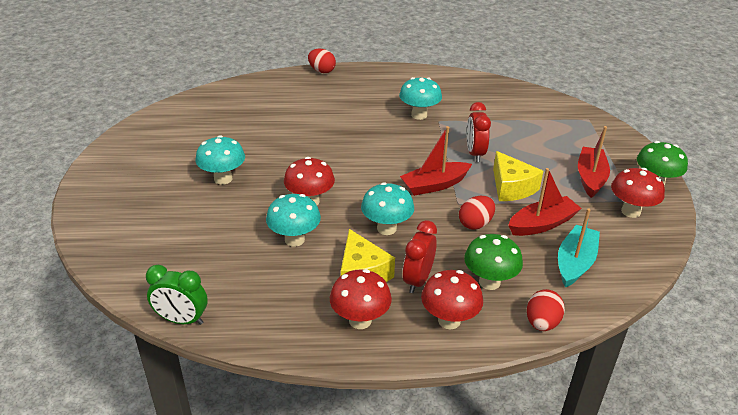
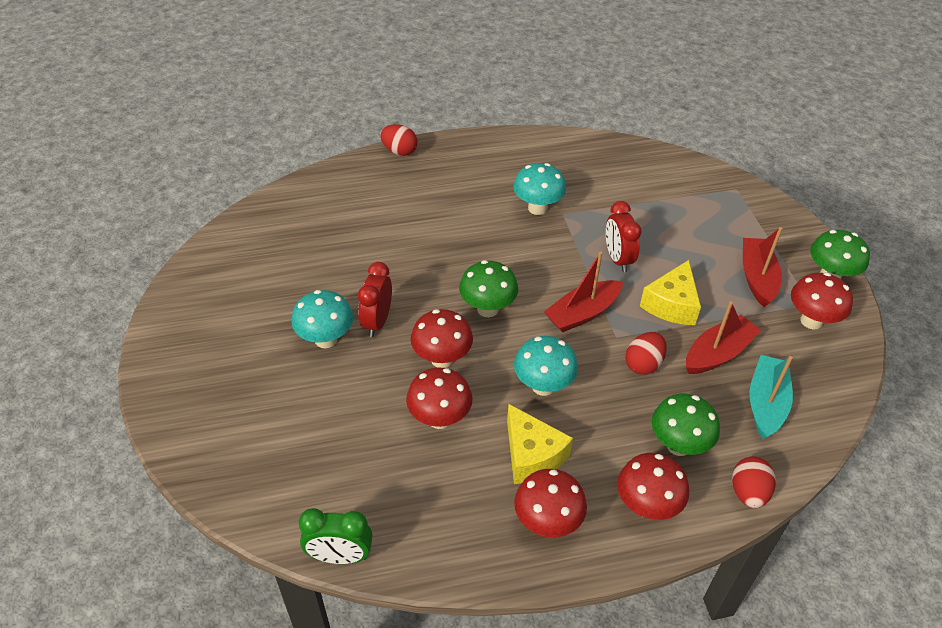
camera: 10 degrees left, 10 degrees up
(294, 239) = (439, 419): turquoise mushroom -> red mushroom
(357, 174) = (487, 309): none -> green mushroom
(417, 280) = (597, 455): red clock -> red clock (377, 322)
(511, 187) = (671, 304): yellow cheese -> yellow cheese turned 60 degrees clockwise

